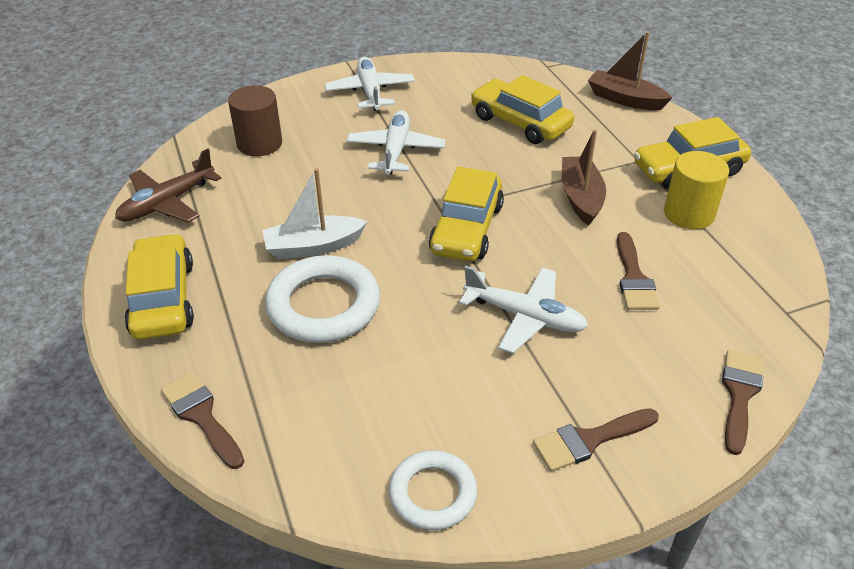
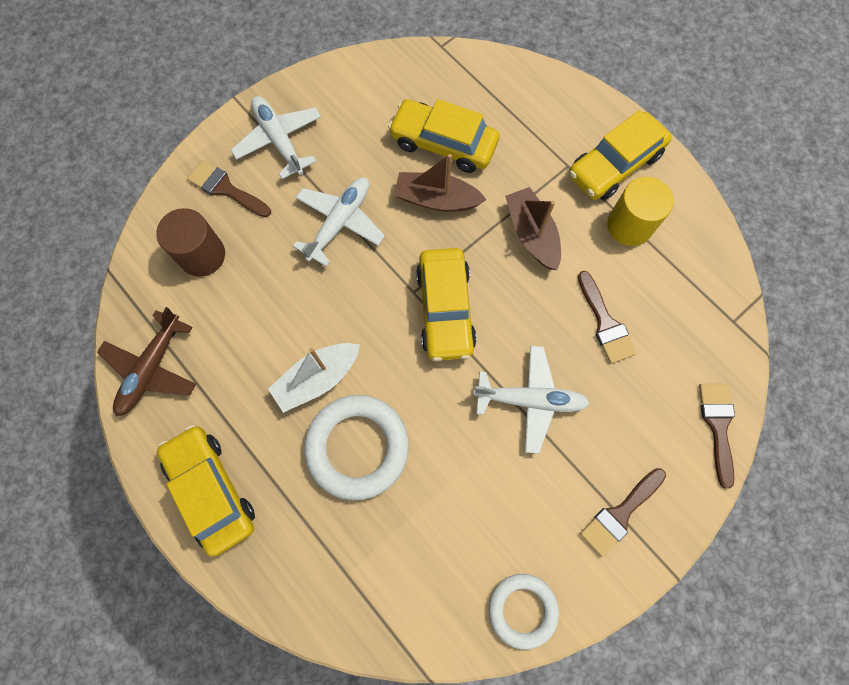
camera: 20 degrees left, 30 degrees up
(201, 416) = (310, 604): brown brush -> brown brush (225, 189)
(395, 150) = (340, 222): white plane -> white plane turned 45 degrees clockwise
(625, 99) = (531, 77): brown boat -> brown boat (436, 199)

